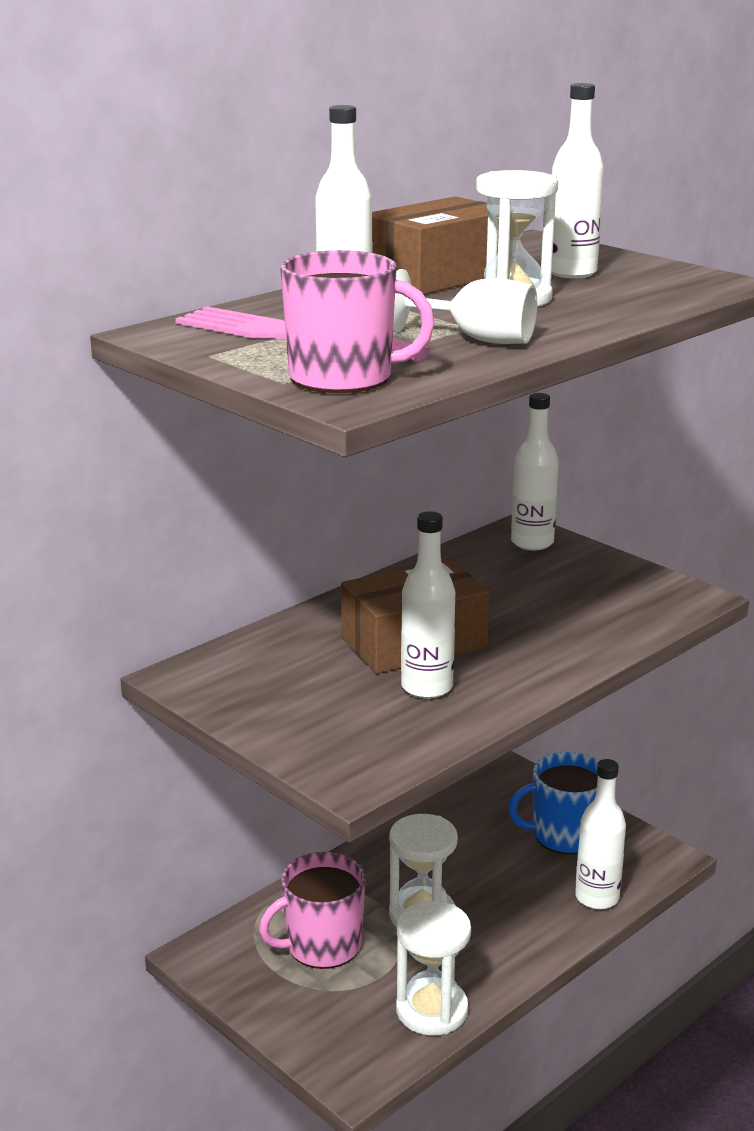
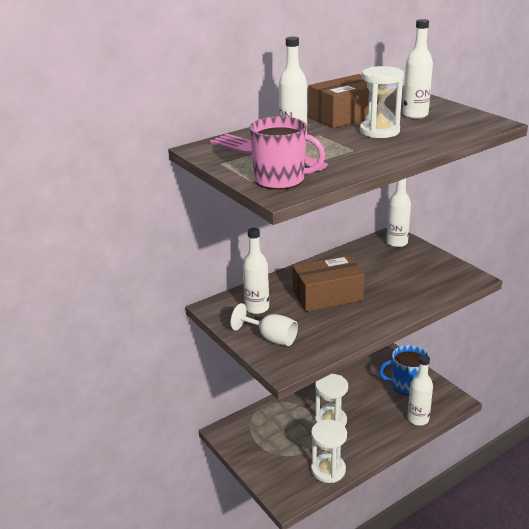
camera: 10 degrees right, 5 degrees up
(322, 945) = (281, 432): pink mug -> none
(427, 687) = (329, 321): white bottle -> white bottle (257, 308)
(477, 339) = (354, 157): white goblet -> white goblet (271, 338)

